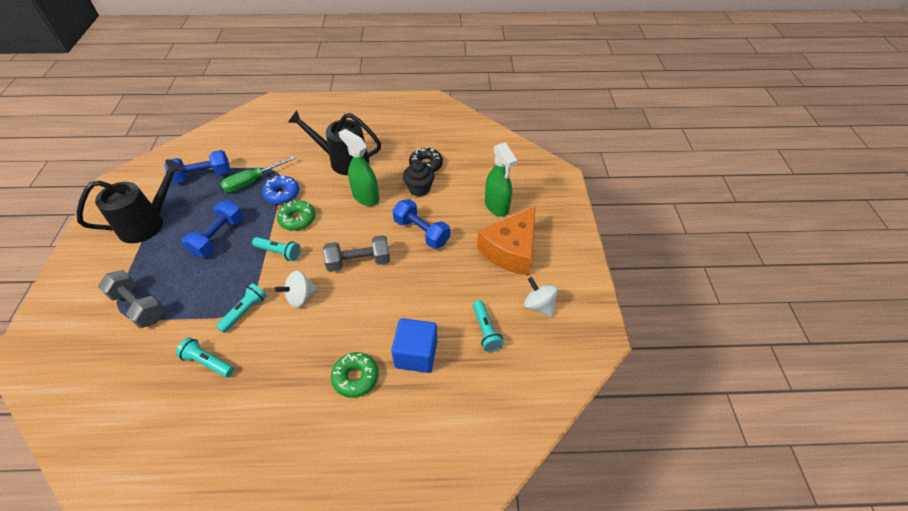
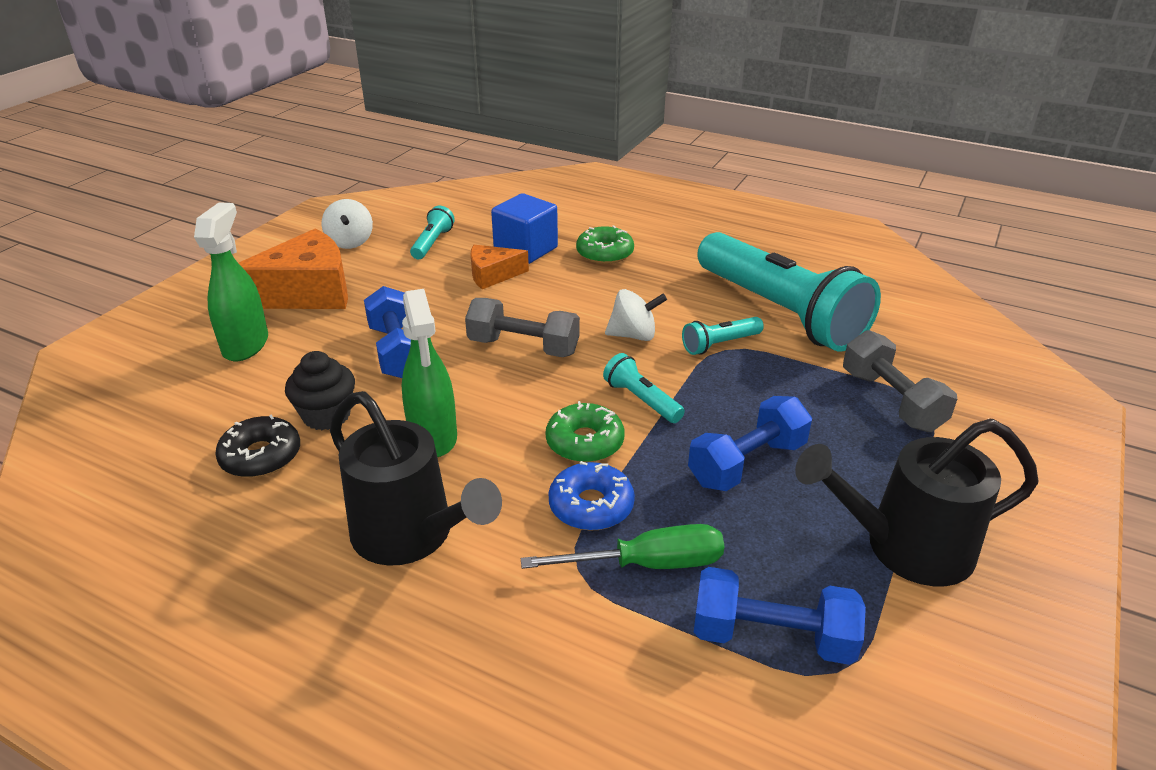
camera: 150 degrees left, 15 degrees down
(208, 362) = (779, 312): turquoise flashlight -> turquoise flashlight, size x2.47
(418, 314) = (492, 275): none -> orange cheese

